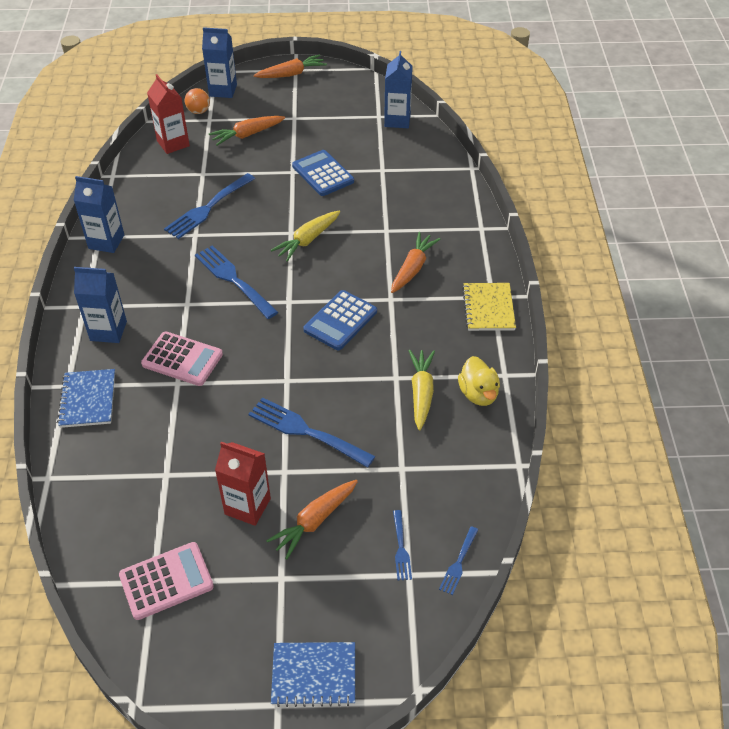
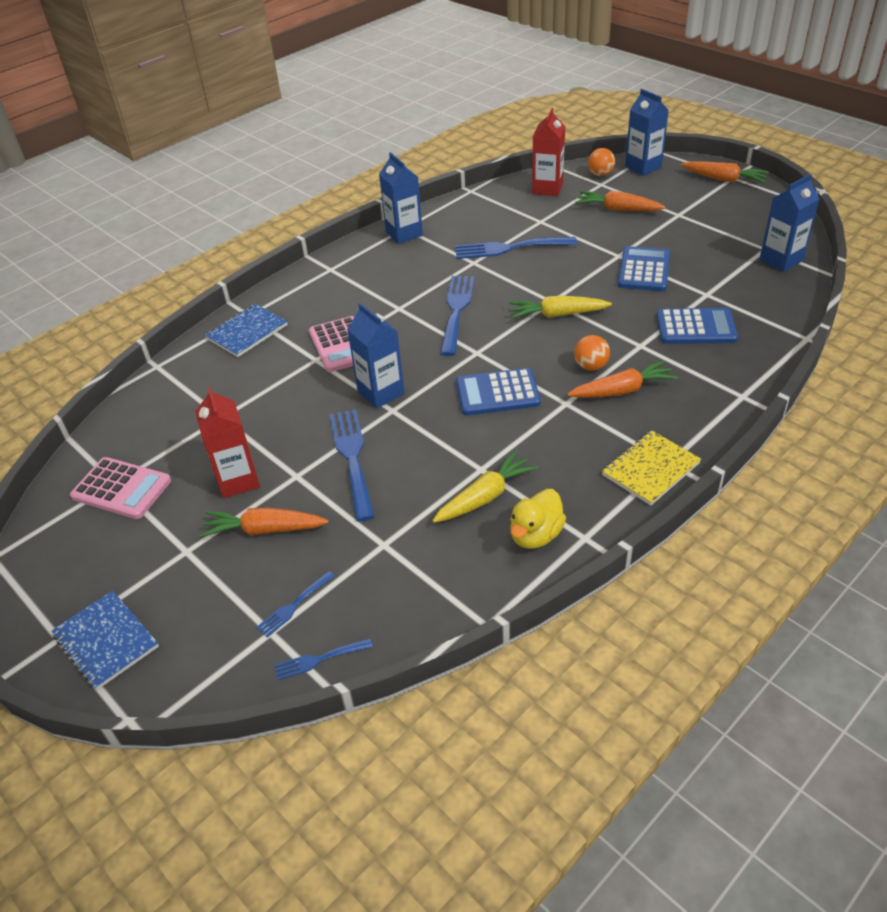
camera: 50 degrees right, 5 degrees down
(108, 331) = (322, 295): blue carton -> blue carton (381, 393)
(374, 264) = (591, 366): none -> orange ball
(403, 198) = (695, 327): none -> blue calculator

